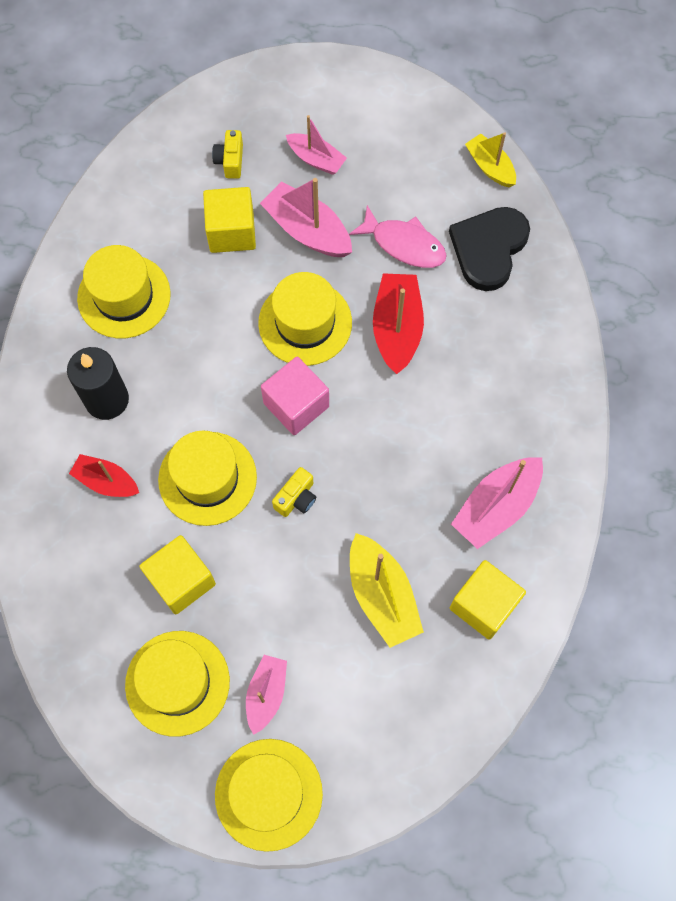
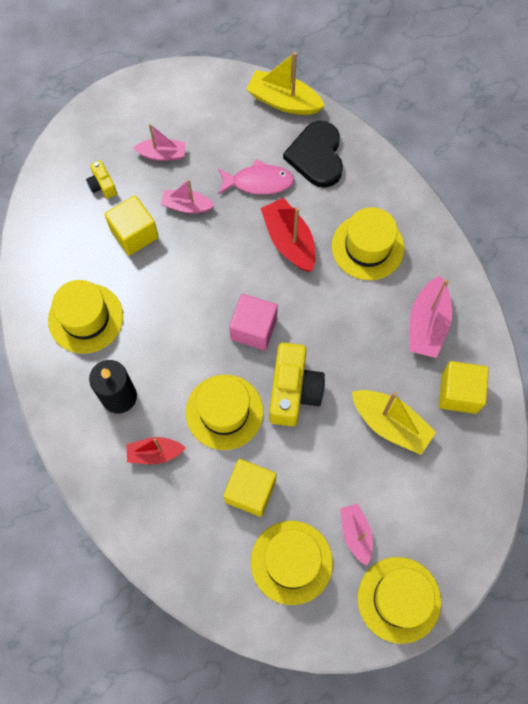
camera: 30 degrees left, 0 degrees up
(296, 498) = (293, 391): yellow camera -> yellow camera, size x2.03
(305, 323) = (225, 270): yellow hat -> yellow hat (367, 247)
(307, 230) = (187, 206): pink boat -> pink boat, size x0.64
(490, 167) = (283, 101): yellow boat -> yellow boat, size x1.56

